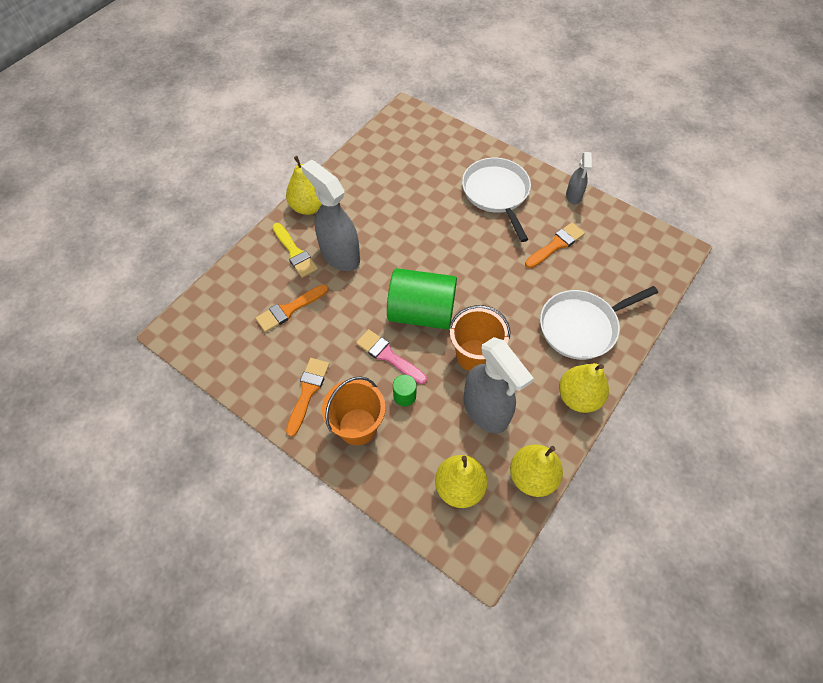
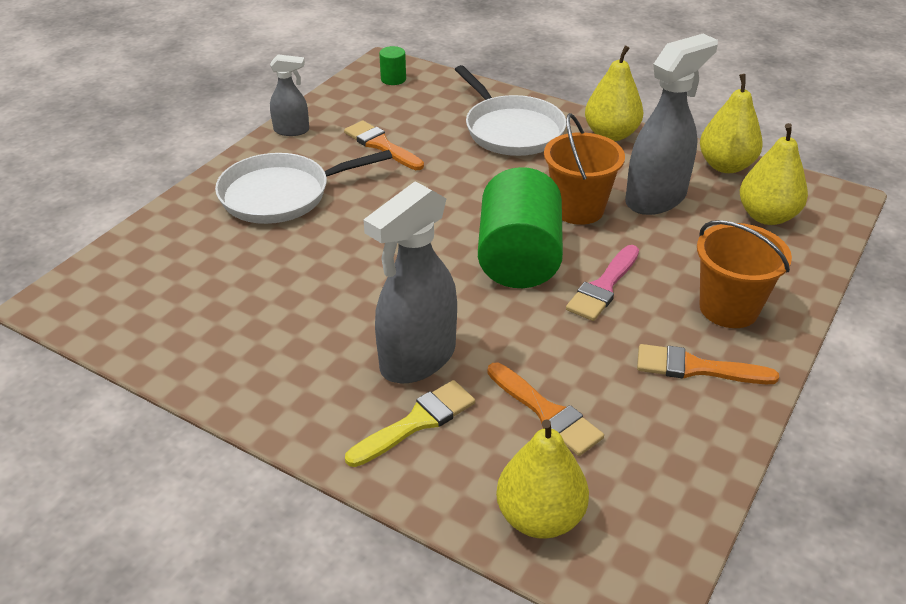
camera: 95 degrees left, 20 degrees down
(309, 207) = (299, 416): yellow pear -> yellow pear (539, 517)
(404, 396) = (662, 267): green cylinder -> green cylinder (393, 79)

